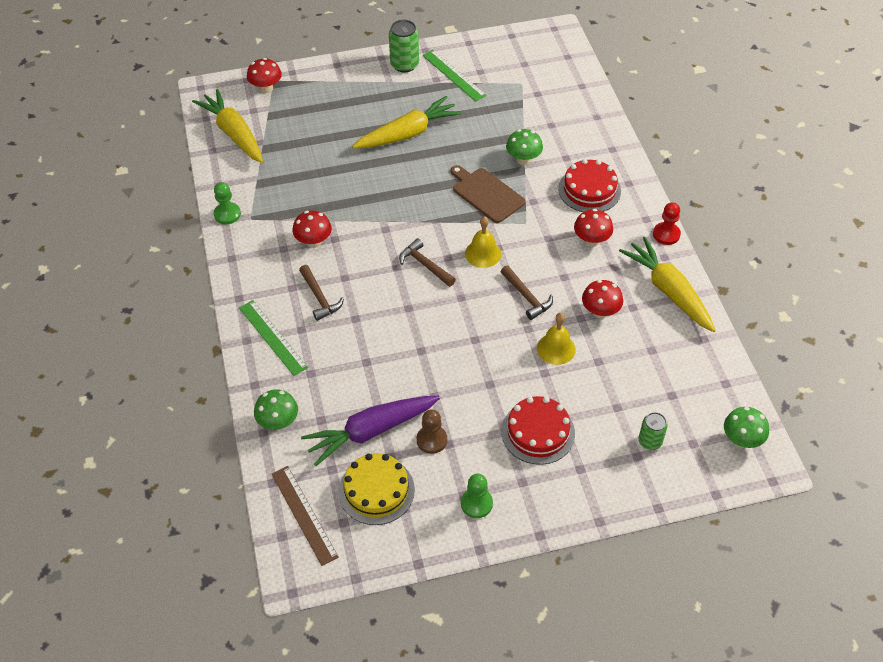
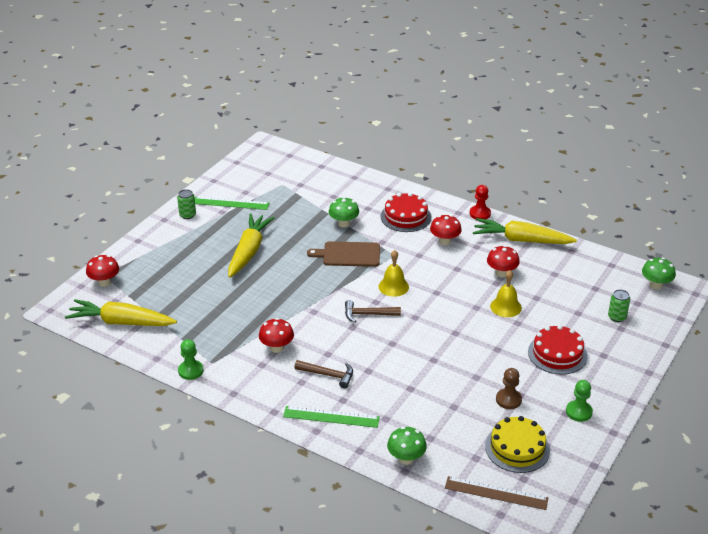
camera: 45 degrees left, 15 degrees down
(371, 431) = (468, 421): purple carrot -> none
(404, 65) = (187, 215): green can -> green can, size x0.65
(527, 297) = (452, 292): brown hammer -> none

